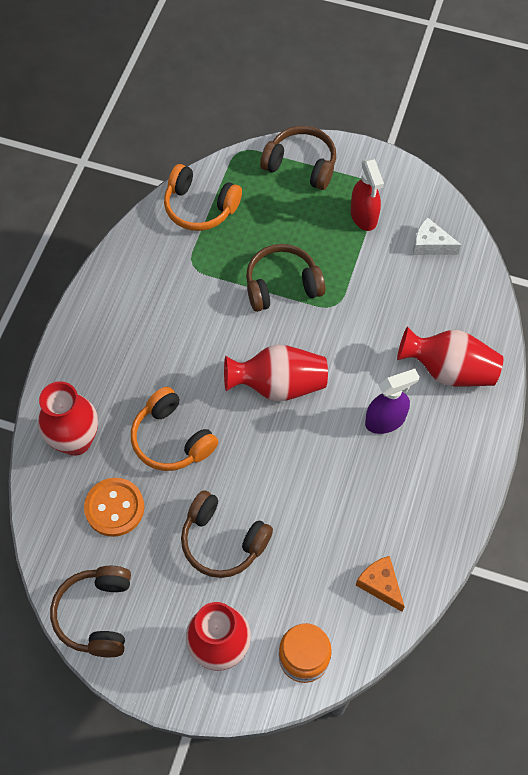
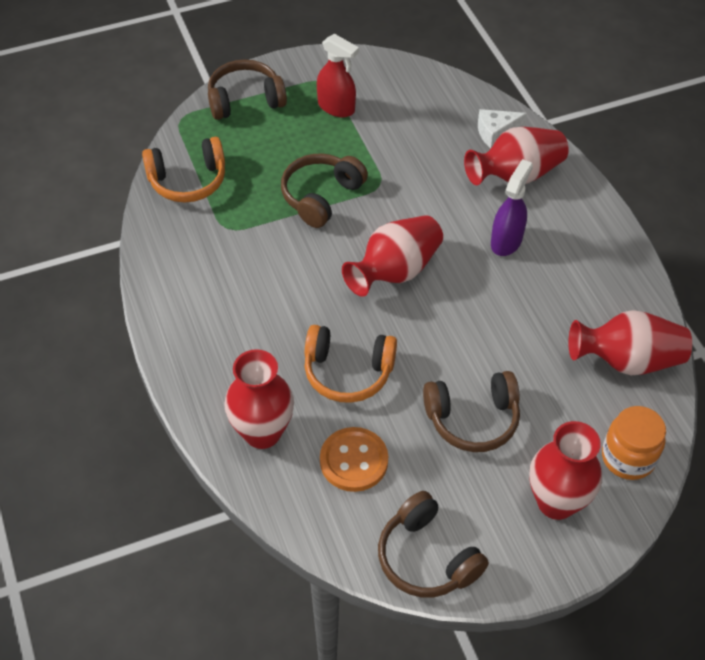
camera: 40 degrees left, 10 degrees down
(380, 584) = (627, 360): orange cheese -> red vase
(430, 245) = (410, 97): white cheese -> white cheese (496, 133)

